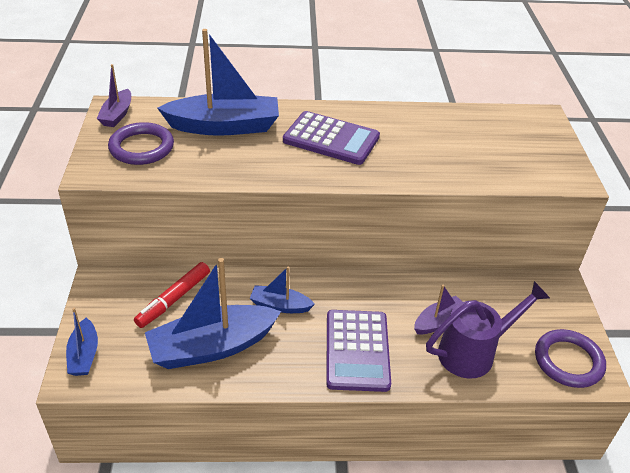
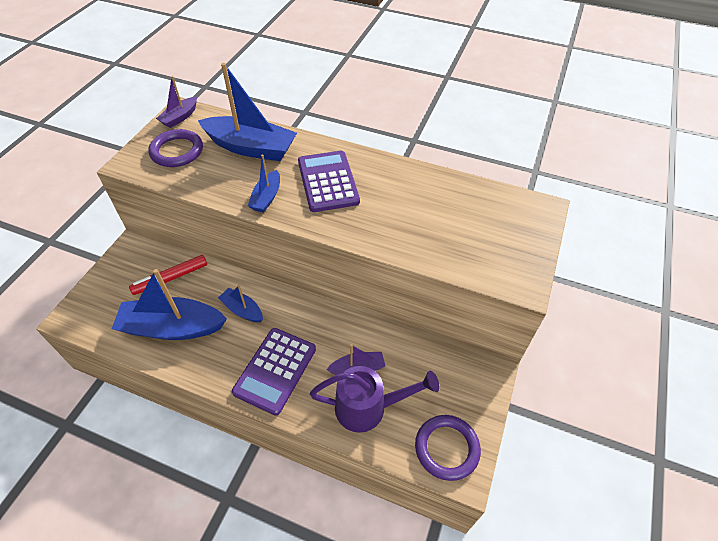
camera: 25 degrees right, 10 degrees up
(84, 355) = (86, 302): blue boat -> blue boat (266, 197)
(331, 139) = (327, 182): purple calculator -> purple calculator turned 150 degrees counterclockwise

